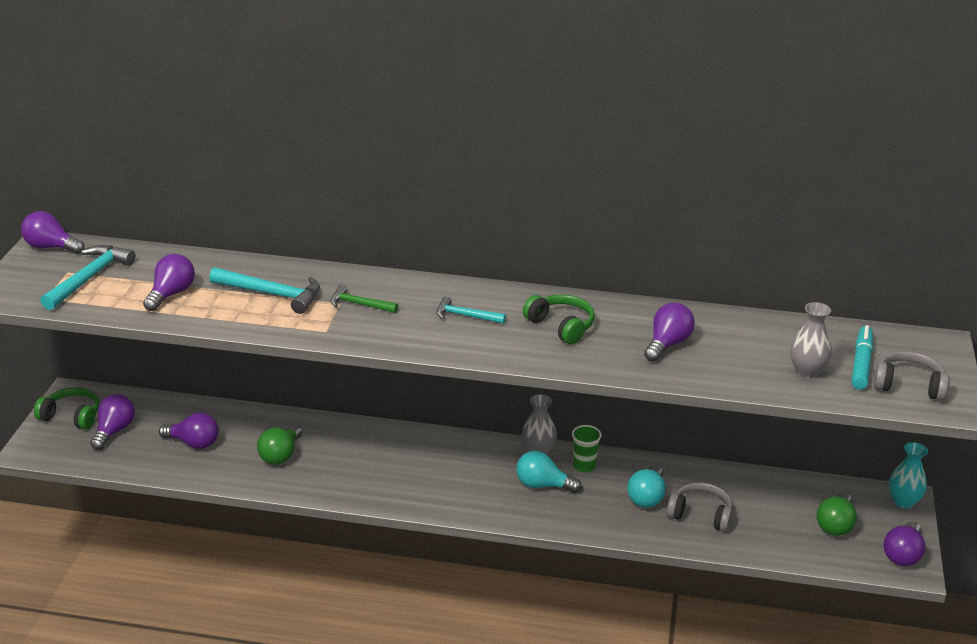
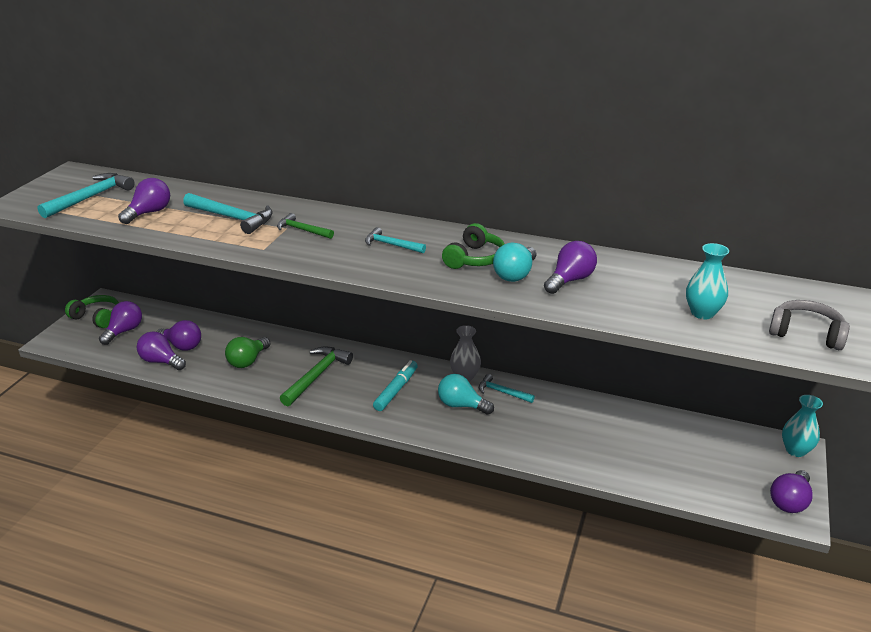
camera: 10 degrees right, 0 degrees up
(51, 247) = (75, 174): purple light bulb -> purple light bulb (161, 361)
(369, 465) = (317, 376): none -> green hammer
(561, 326) = (474, 259): green headphones -> green headphones turned 60 degrees clockwise
(584, 466) = (502, 392): green cup -> turquoise hammer
(647, 497) = (552, 424): turquoise light bulb -> turquoise light bulb (515, 274)
(701, 515) = (598, 444): grey headphones -> none
(807, 371) = (702, 313): grey vase -> turquoise vase
(835, 525) = (726, 466): green light bulb -> none
(861, 364) = (759, 310): turquoise marker -> turquoise marker (396, 390)

